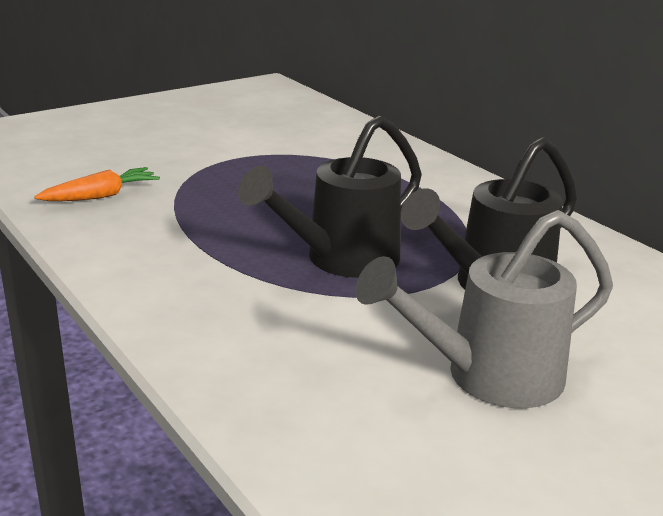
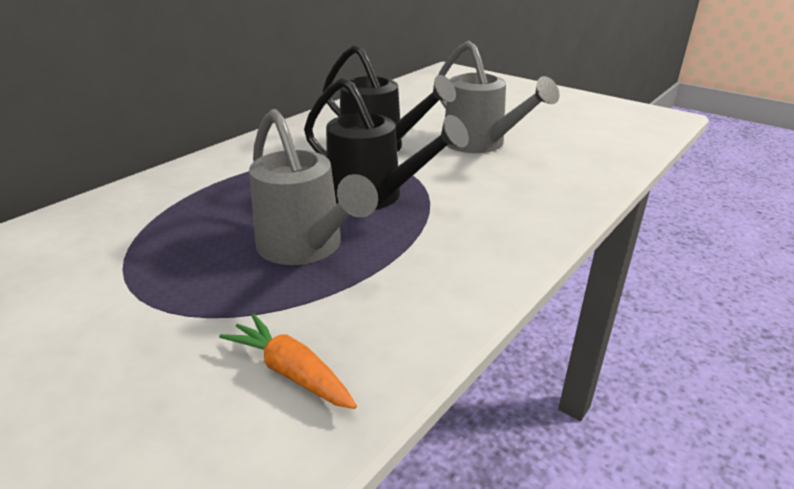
camera: 105 degrees left, 5 degrees up
(257, 215) = (306, 247): none -> grey watering can

